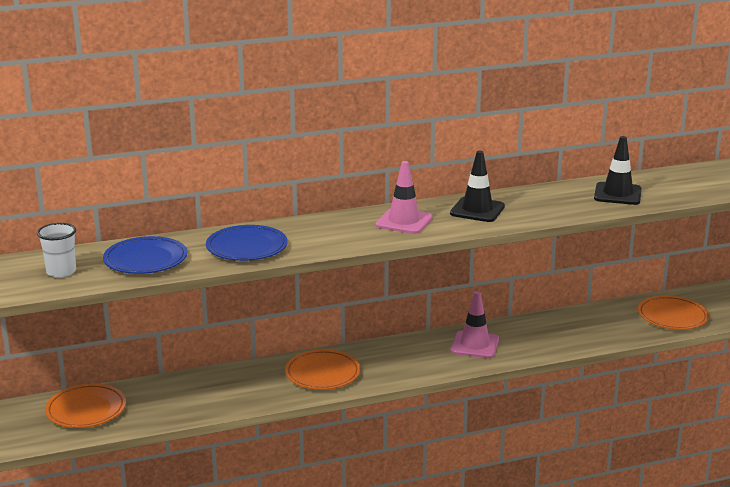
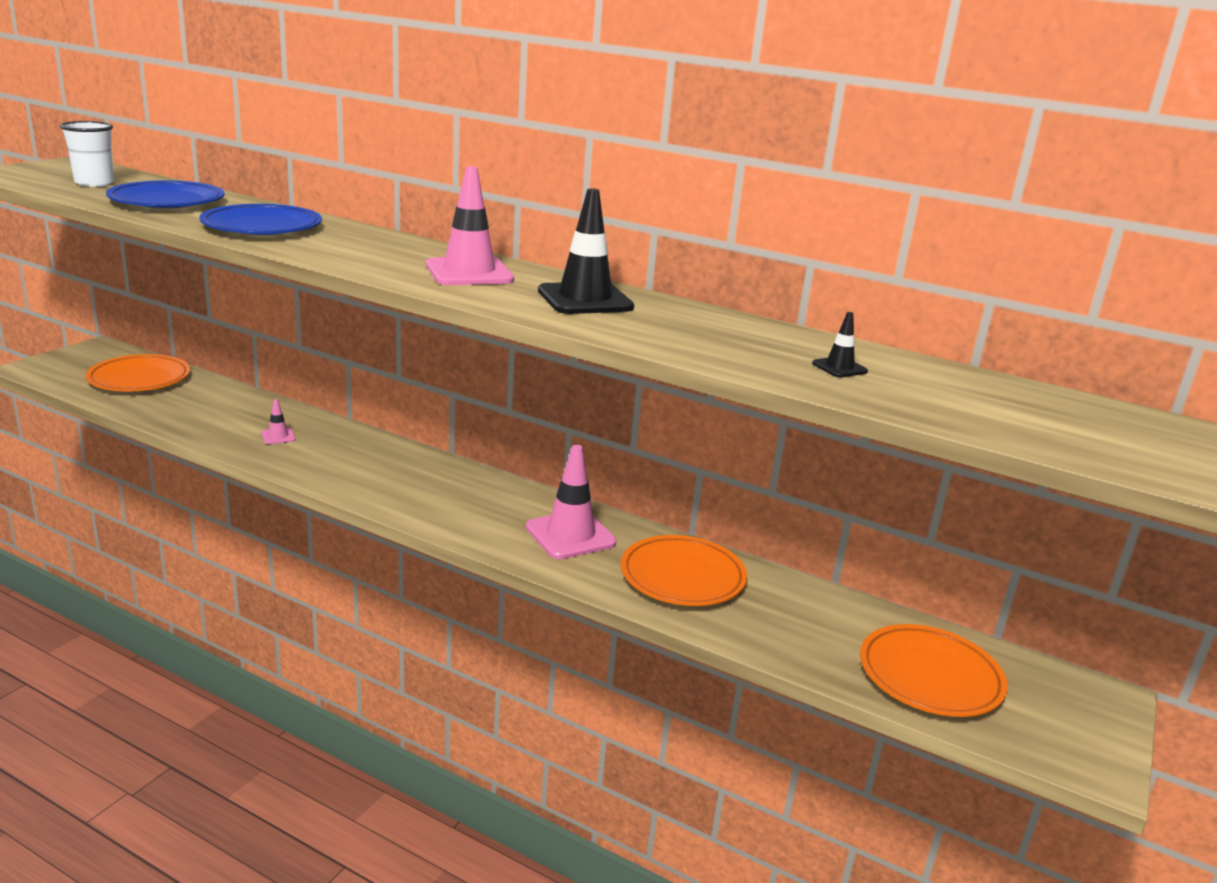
camera: 45 degrees right, 0 degrees up
(250, 387) = (278, 436): none -> pink traffic cone
(322, 374) = (360, 464): orange plate -> orange plate (682, 576)
(617, 194) = (839, 367): black traffic cone -> black traffic cone, size x0.47

